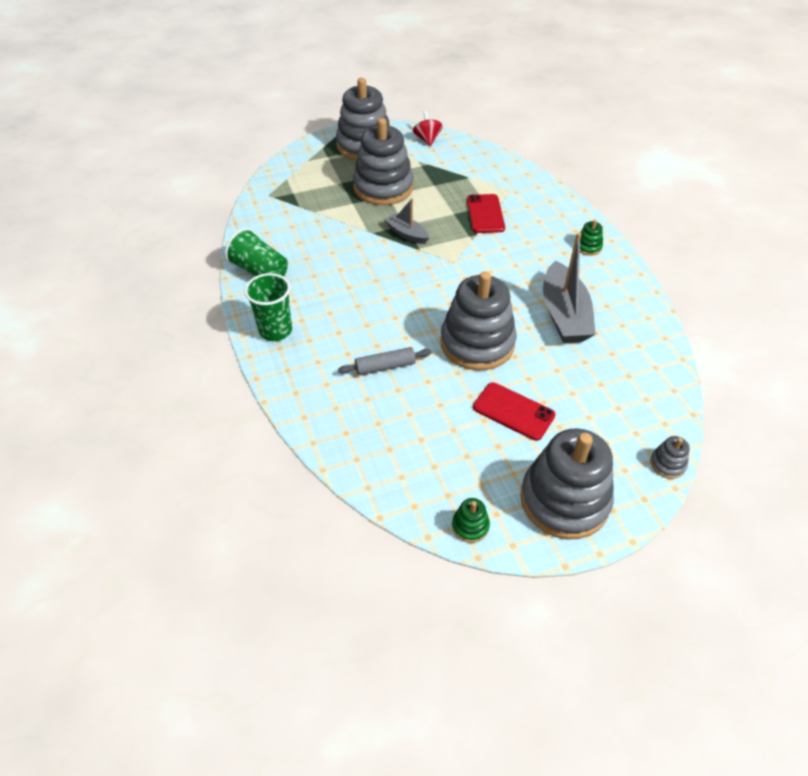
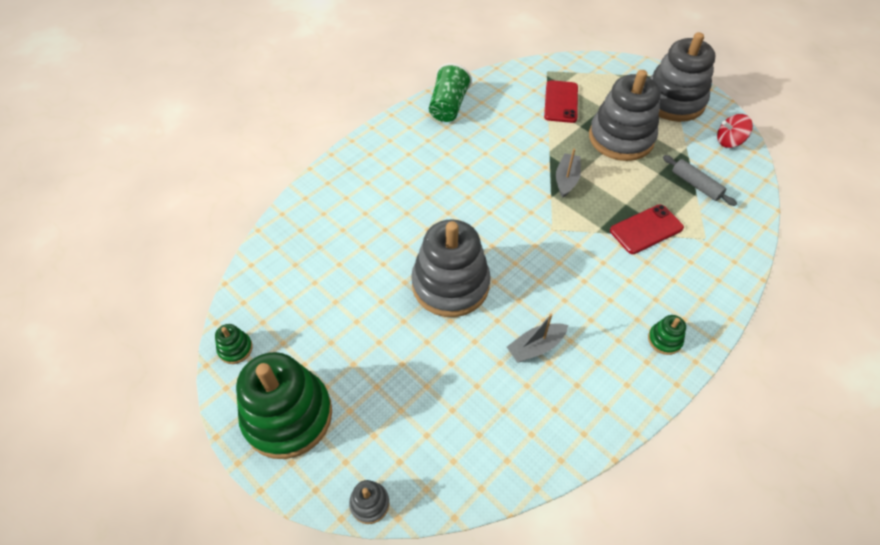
camera: 65 degrees right, 5 degrees up
(275, 330) = (387, 143): green cup -> none
(385, 366) = (384, 227): grey rolling pin -> grey rolling pin (696, 185)
(427, 139) = (729, 141): red spinning top -> red spinning top turned 150 degrees counterclockwise
(513, 411) = (377, 341): red phone -> red phone (561, 102)
(564, 314) = (536, 347): grey boat -> grey boat, size x0.54
(564, 500) = (288, 416): grey stacking toy -> green stacking toy

